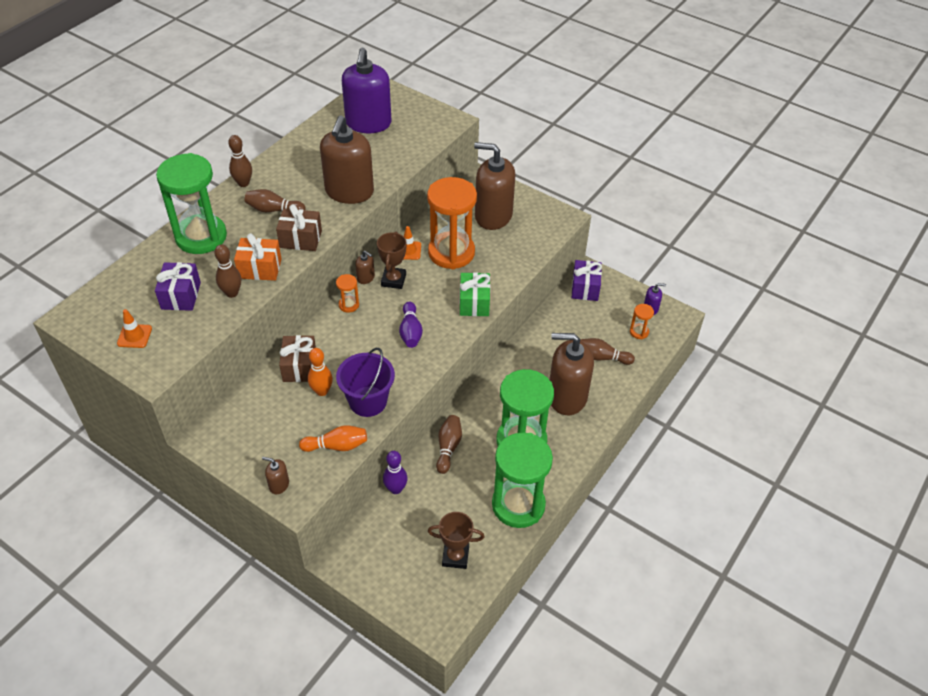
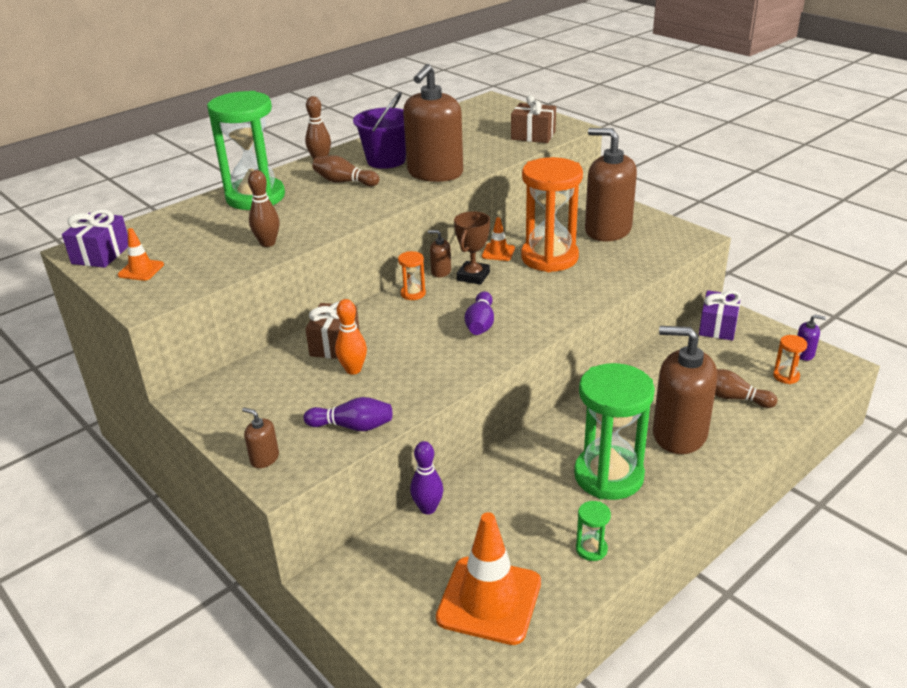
camera: 15 degrees right, 15 degrees down
(181, 296) = (210, 241): purple gift -> purple gift (101, 254)
(260, 268) = (309, 226): orange gift -> none
(300, 239) = (365, 206): brown gift -> brown gift (533, 135)
(337, 446) = (352, 426): orange bowling pin -> purple bowling pin
(366, 278) = (441, 272): brown soap dispenser -> brown soap dispenser turned 150 degrees clockwise
(368, 123) = (474, 125): purple soap dispenser -> none
(368, 401) = (407, 385): purple bucket -> purple bucket (386, 160)
(448, 448) = (508, 471): brown bowling pin -> none
(455, 556) = (489, 600): brown trophy -> orange traffic cone
(474, 303) = (567, 304): green gift -> none
(518, 505) = (591, 549): green hourglass -> green hourglass, size x0.42

